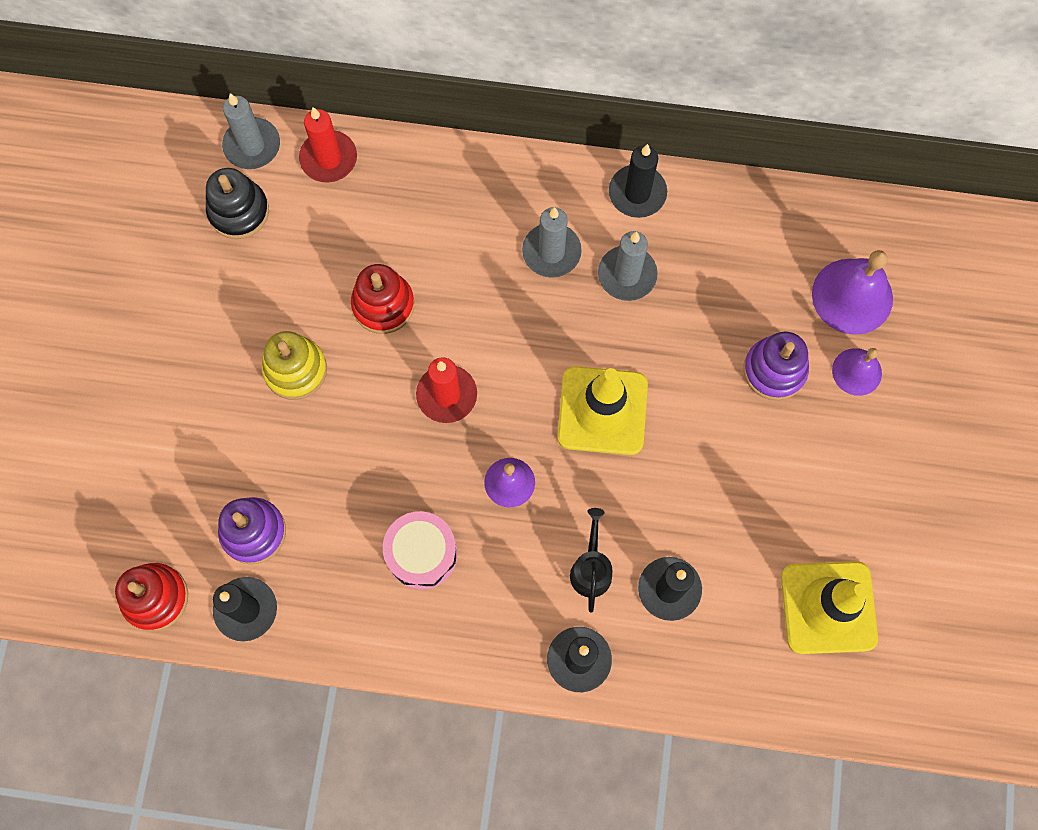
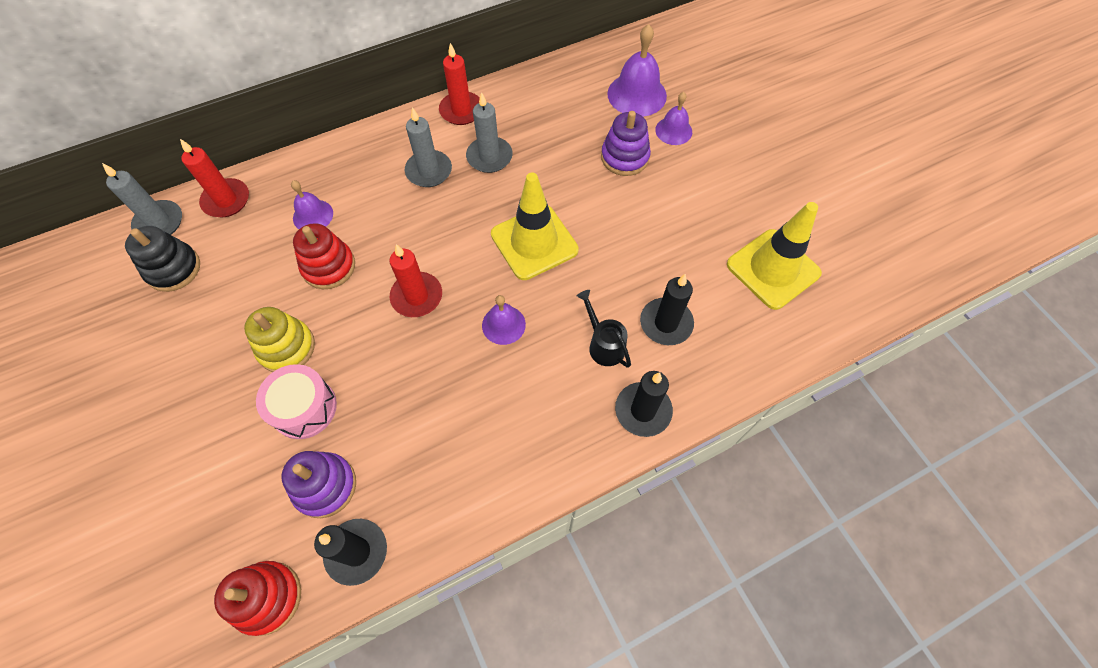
camera: 35 degrees left, 10 degrees down
(402, 232) = (313, 215): none -> purple bell
(422, 554) = (473, 414): pink drum -> pink drum (304, 408)
(637, 193) = (461, 110): black candle -> red candle

